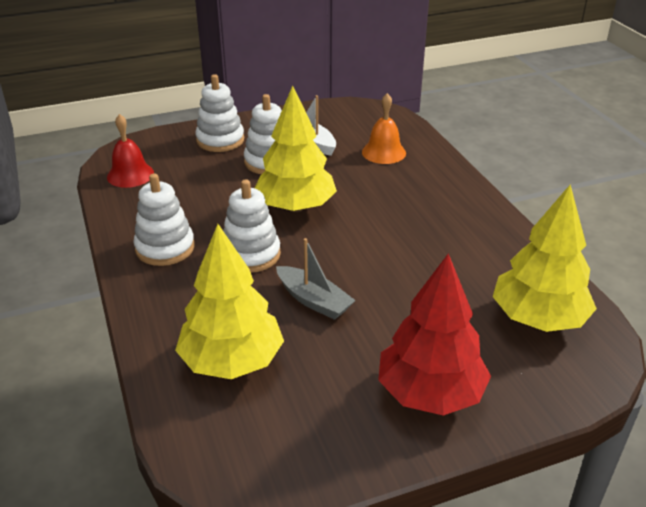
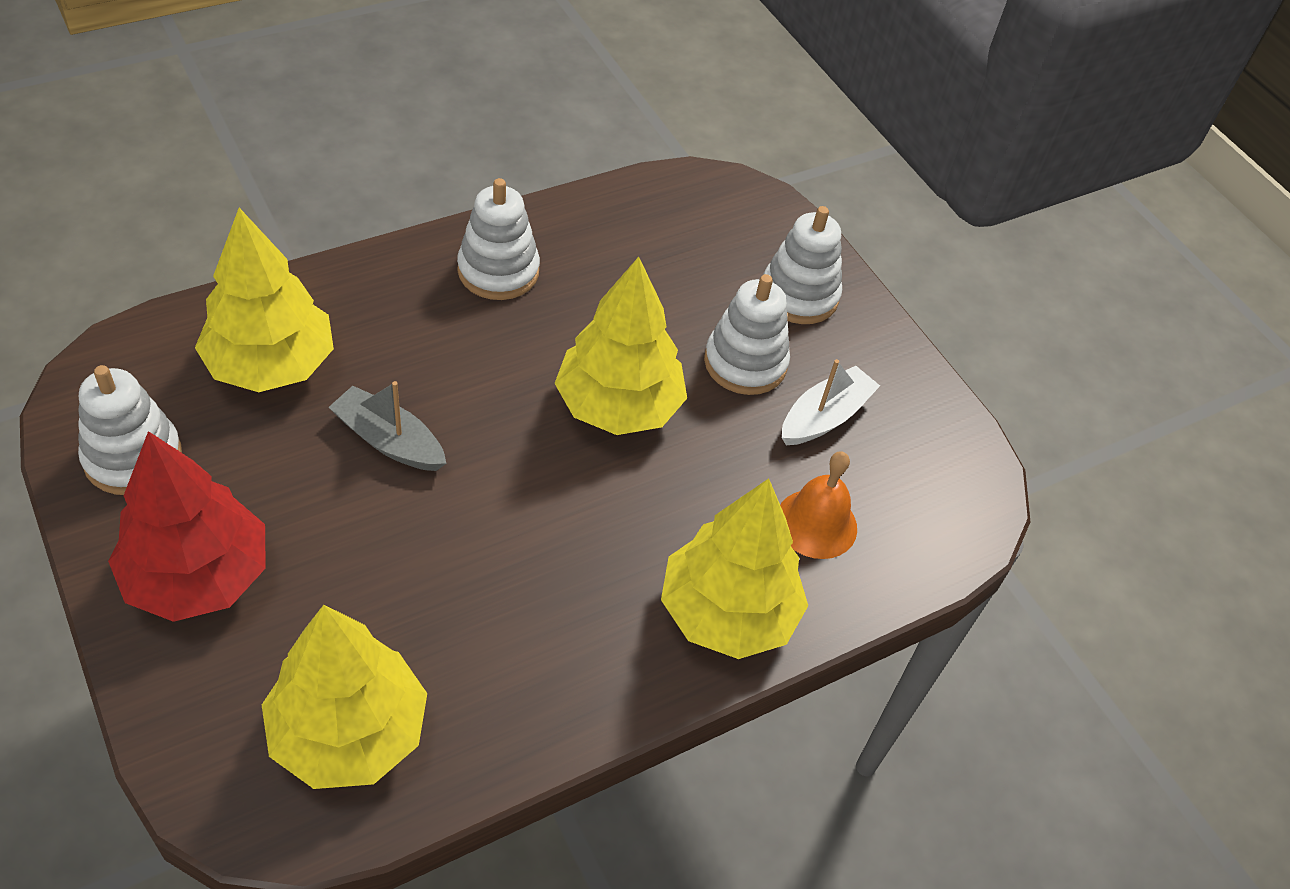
camera: 75 degrees right, 15 degrees up
(130, 175) = (673, 208): red bell -> none
(250, 254) = (490, 362): white stacking toy -> white stacking toy (133, 457)
(314, 300) = (389, 441): grey boat -> grey boat turned 90 degrees clockwise
(441, 183) = (727, 613): none -> yellow tree

